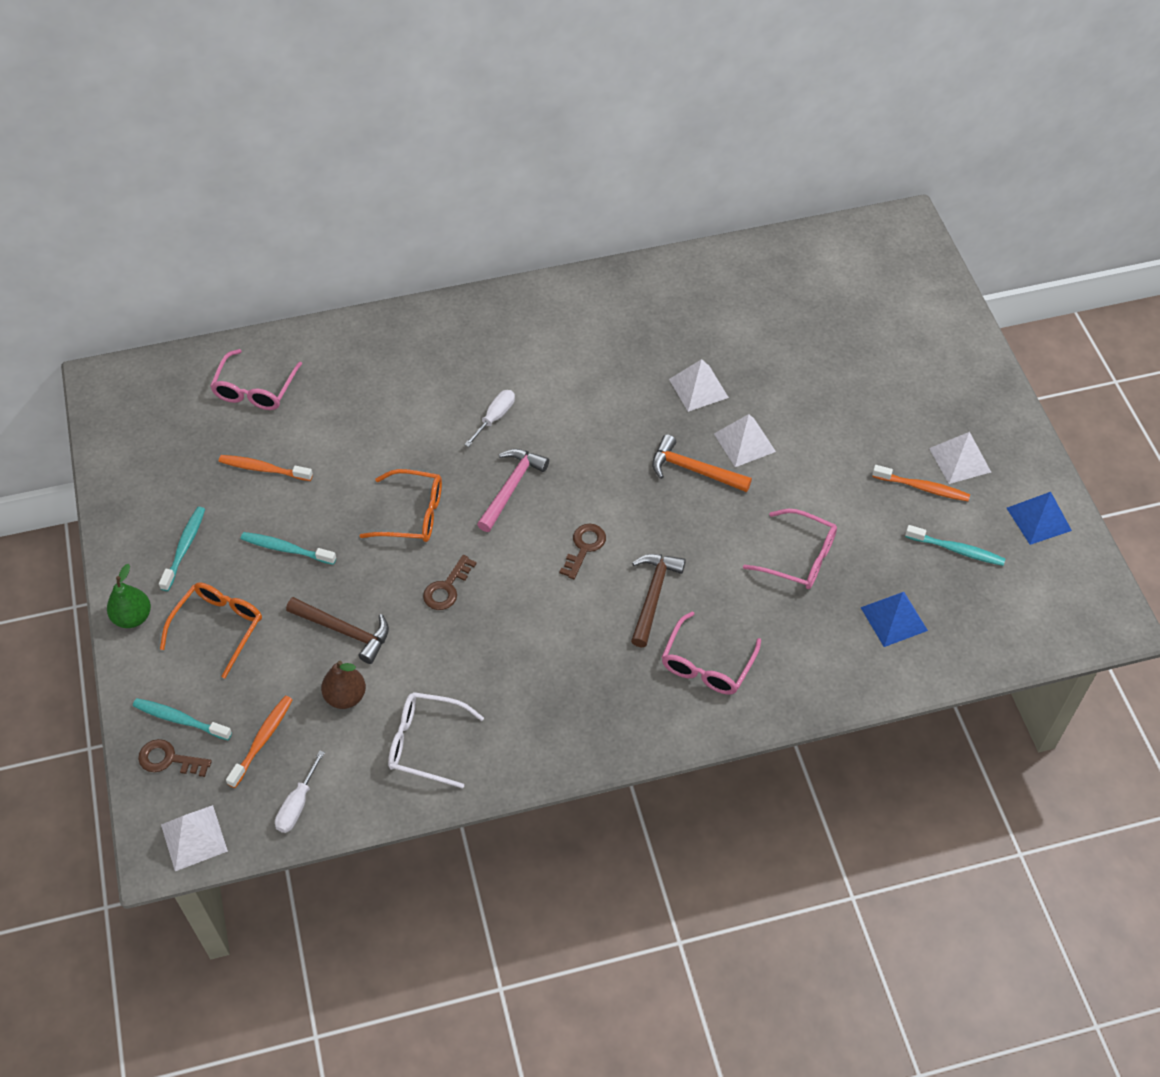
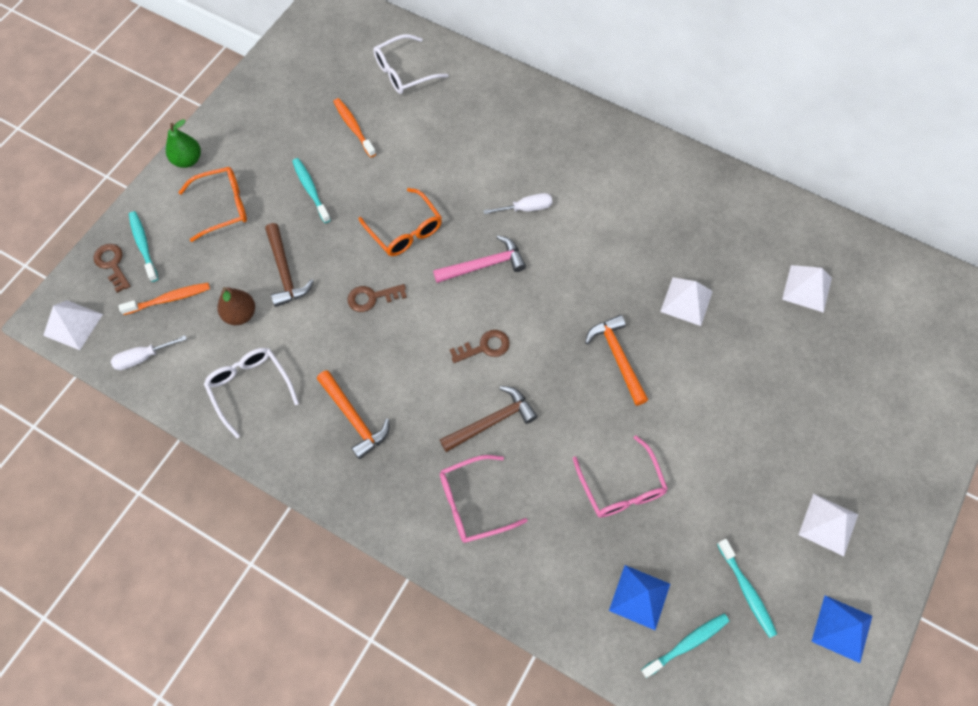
camera: 45 degrees right, 10 degrees up
(184, 548) = (259, 141): turquoise toothbrush -> turquoise toothbrush (687, 644)
(255, 390) = (403, 72): pink glasses -> white glasses
(542, 688) = (354, 418): none -> orange hammer
(744, 442) = (676, 368): white pyramid -> white pyramid (807, 288)
(922, 488) = (773, 519): orange toothbrush -> none

